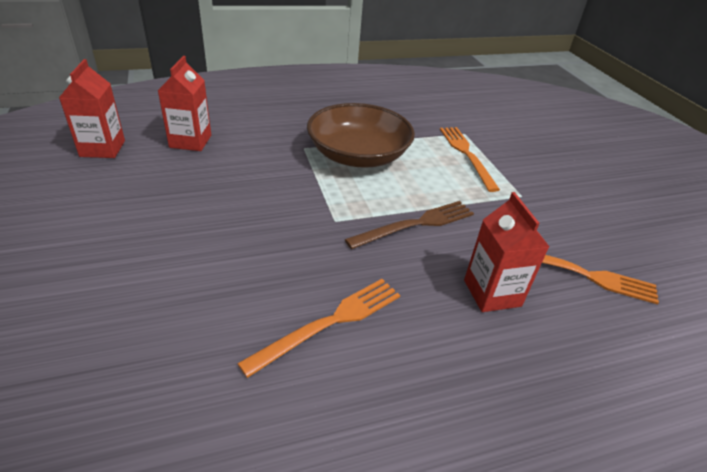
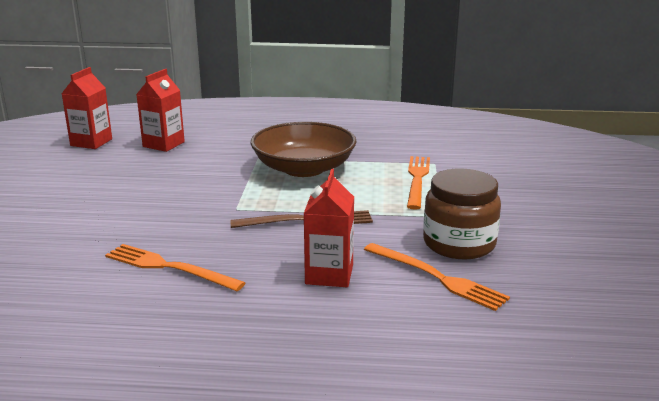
camera: 25 degrees right, 15 degrees down
(330, 323) = (169, 267): orange fork -> orange fork turned 135 degrees counterclockwise
(562, 227) = (459, 243): none -> brown jar

